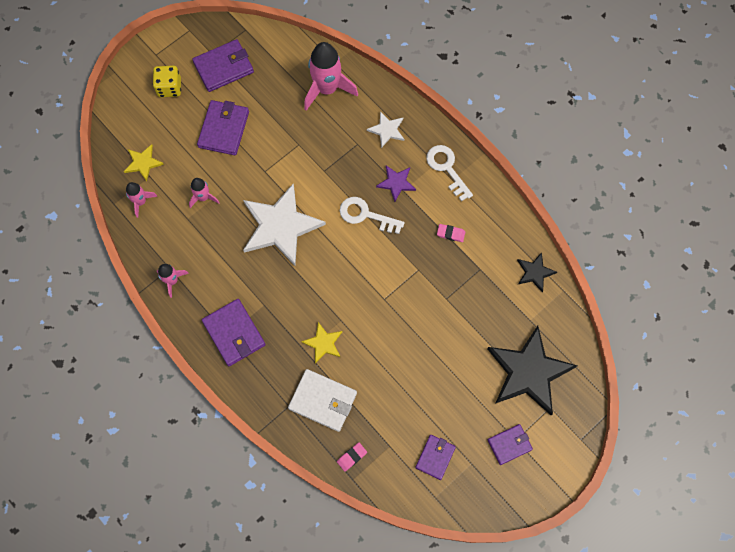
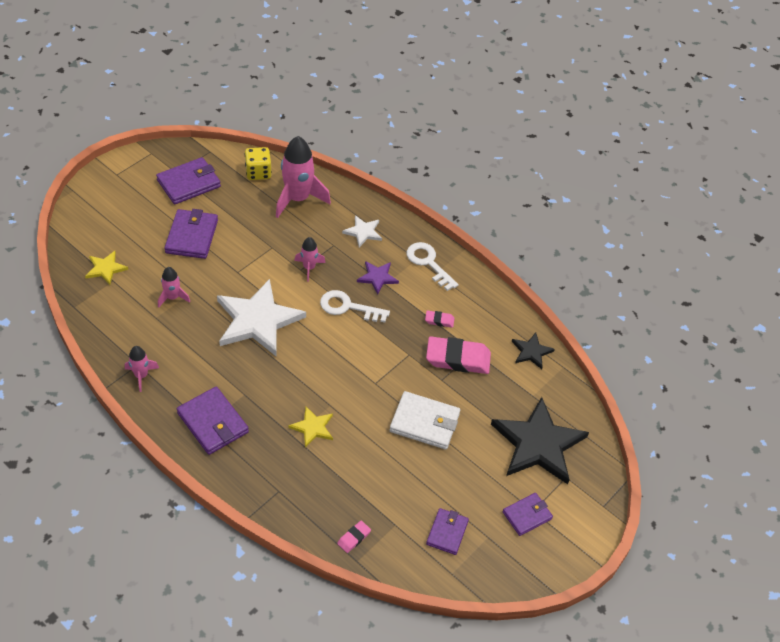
camera: 10 degrees left, 20 degrees down
(141, 202) = (104, 304): pink rocket -> pink rocket (309, 268)
(169, 88) = (132, 202): yellow dice -> yellow dice (258, 172)
(323, 401) = (316, 483): white wallet -> white wallet (424, 422)
(464, 277) = (458, 359): none -> pink eraser

